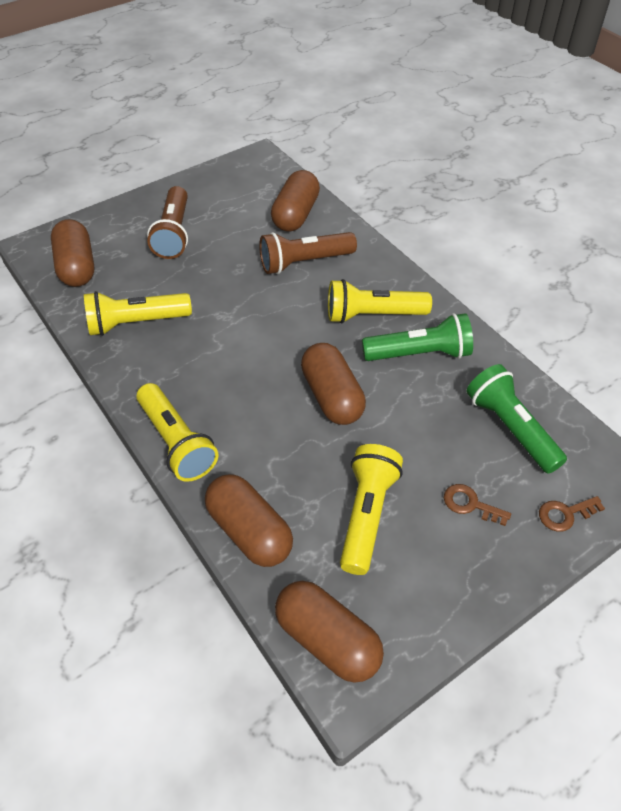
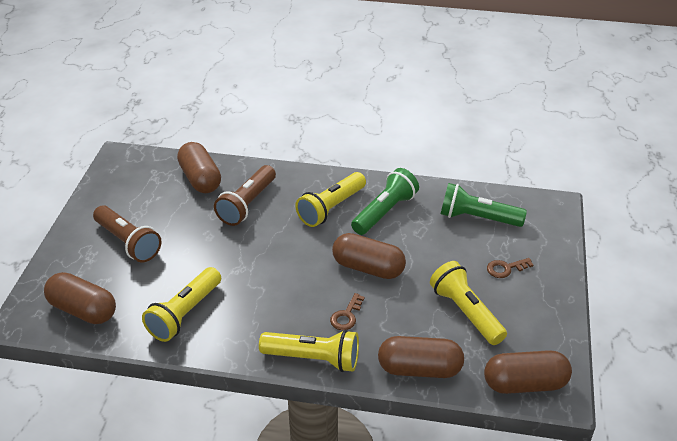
camera: 45 degrees left, 10 degrees down
(565, 514) = (550, 240): brown key -> brown key (346, 316)

